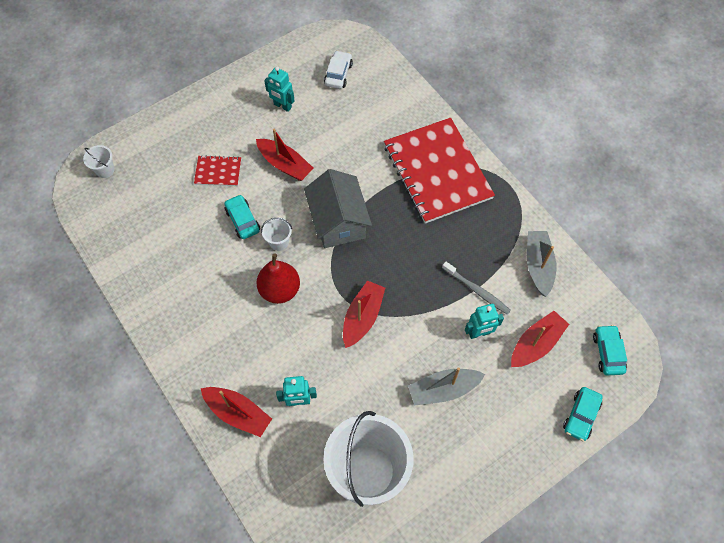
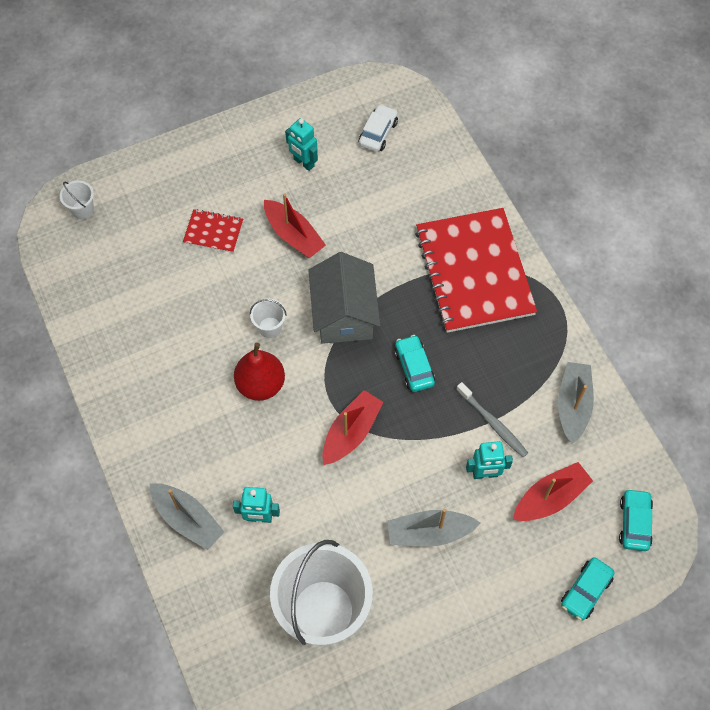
camera: 10 degrees right, 0 degrees up
(238, 413) = (187, 519): red boat -> grey boat
(242, 220) = (232, 295): turquoise car -> turquoise car (414, 367)

